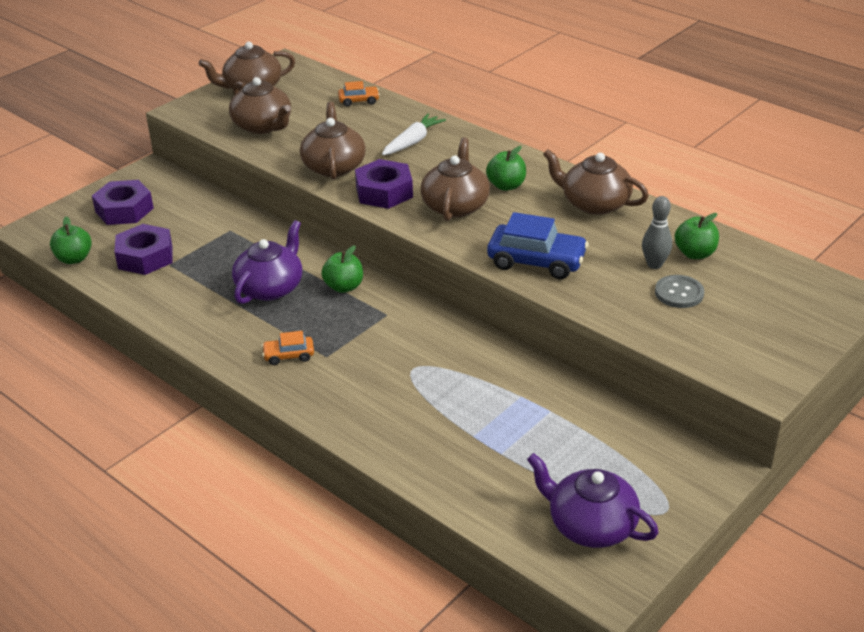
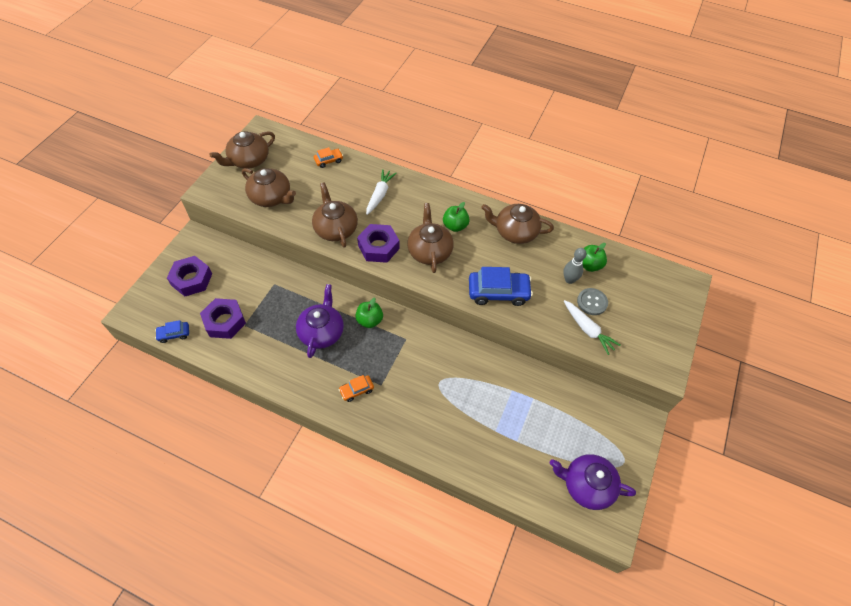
camera: 20 degrees left, 20 degrees up
(74, 259) = (174, 334): green apple -> blue car
(657, 321) = (587, 329): none -> white carrot

